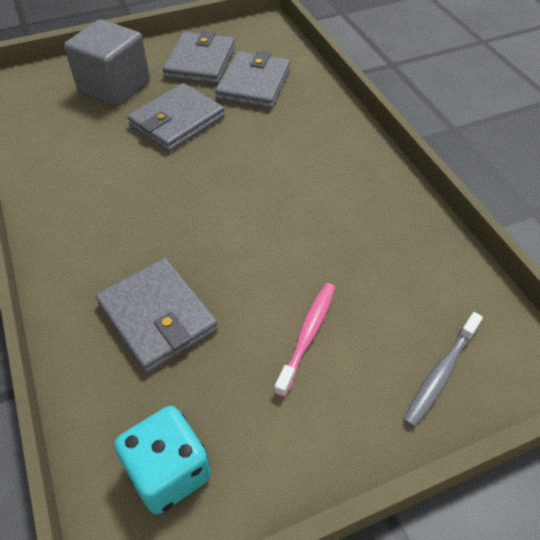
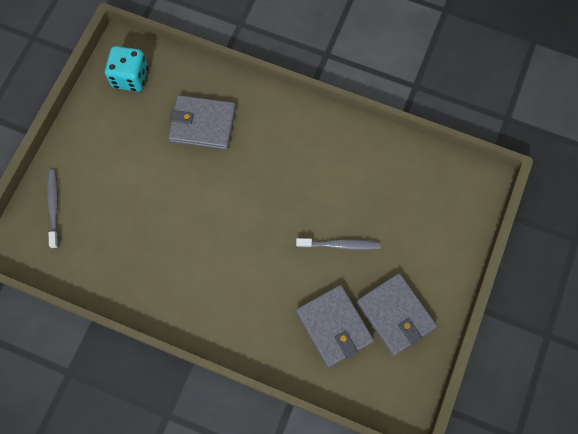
camera: 135 degrees right, 20 degrees up
(114, 87) = (416, 237): grey cube -> none
(177, 121) = (340, 245): grey wallet -> grey toothbrush
(307, 335) = (128, 174): pink toothbrush -> none

